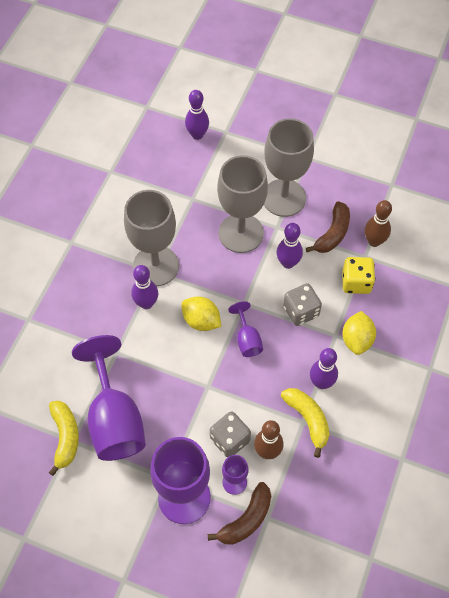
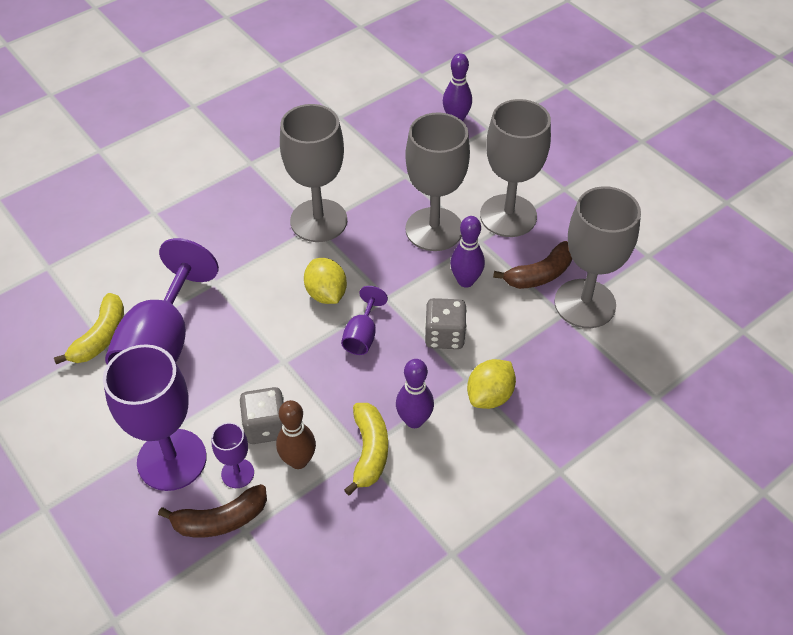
camera: 30 degrees right, 10 degrees down
(146, 303) = (281, 251): purple bowling pin -> none
(356, 282) = (532, 336): yellow dice -> none
(374, 241) = (585, 303): brown bowling pin -> grey goblet

